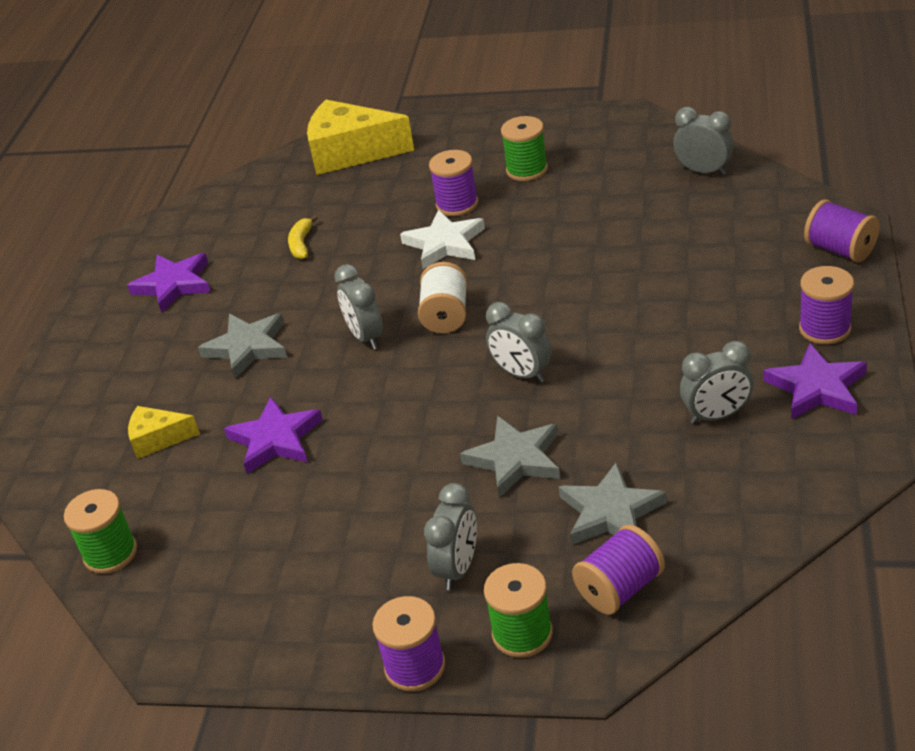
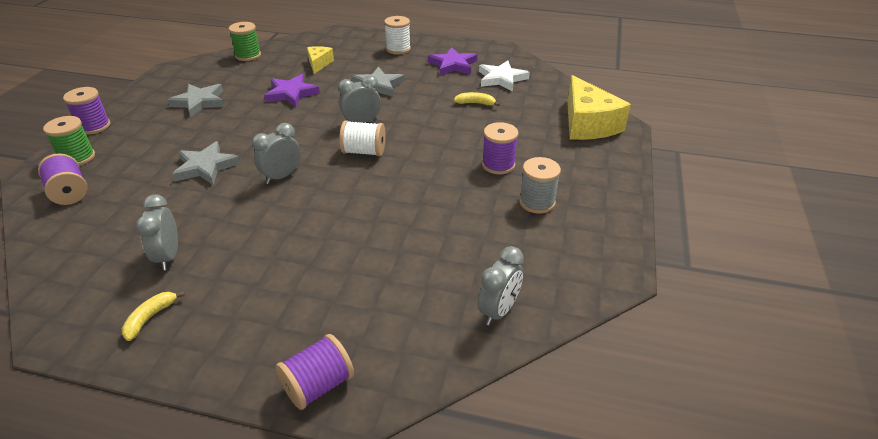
camera: 90 degrees right, 0 degrees up
(104, 356) = (398, 49): none -> white spool
(351, 152) = (588, 124): yellow cheese -> yellow cheese turned 150 degrees clockwise
(444, 244) = (448, 156): white star -> white star (501, 79)
(458, 568) = (142, 142): grey clock -> none
(527, 170) = (537, 202): green spool -> grey spool
(610, 512) = (128, 197): grey star -> grey star (199, 102)
(817, 388) = (150, 318): purple star -> yellow banana
(824, 329) = (214, 342): purple spool -> none

